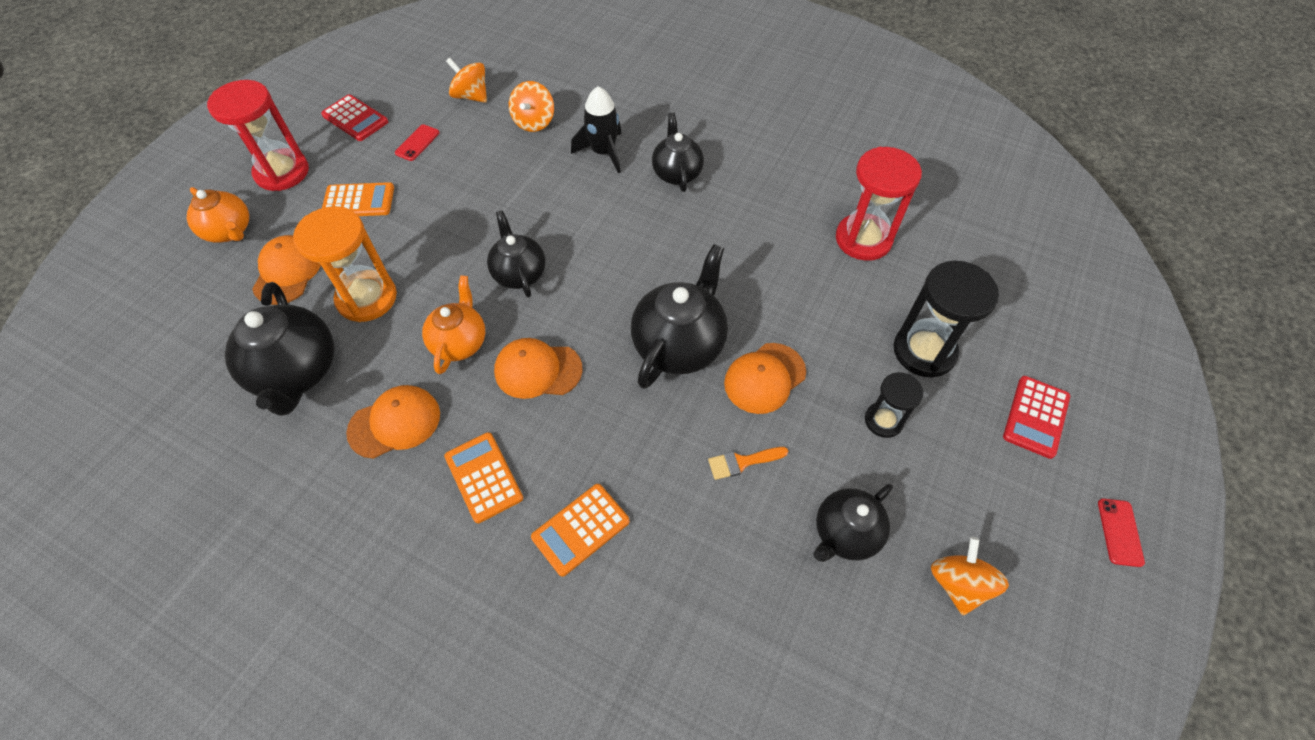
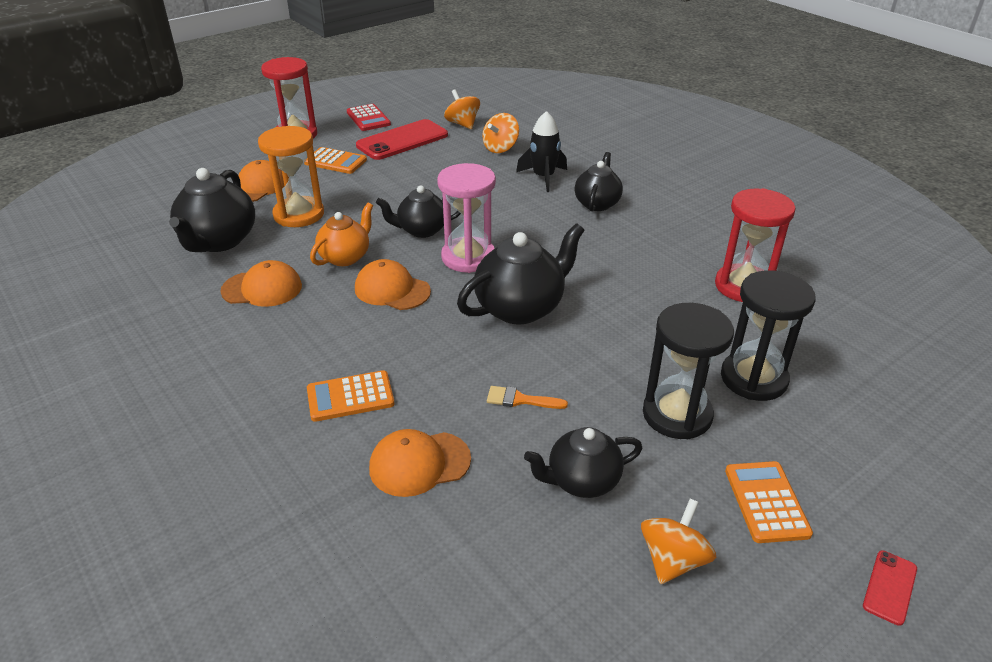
camera: 25 degrees right, 20 degrees down
(229, 231) = (236, 156): orange teapot -> none
(417, 143) = (402, 140): red phone -> red phone, size x2.20
(483, 477) = (300, 340): orange calculator -> orange calculator (766, 502)
(519, 273) = (421, 230): black teapot -> black teapot turned 105 degrees counterclockwise
(590, 295) = (468, 257): none -> pink hourglass
(764, 378) = (581, 351): orange cap -> orange cap (419, 463)
(883, 421) = (677, 414): black hourglass -> black hourglass, size x1.72
(1036, 417) = (846, 463): red calculator -> none

